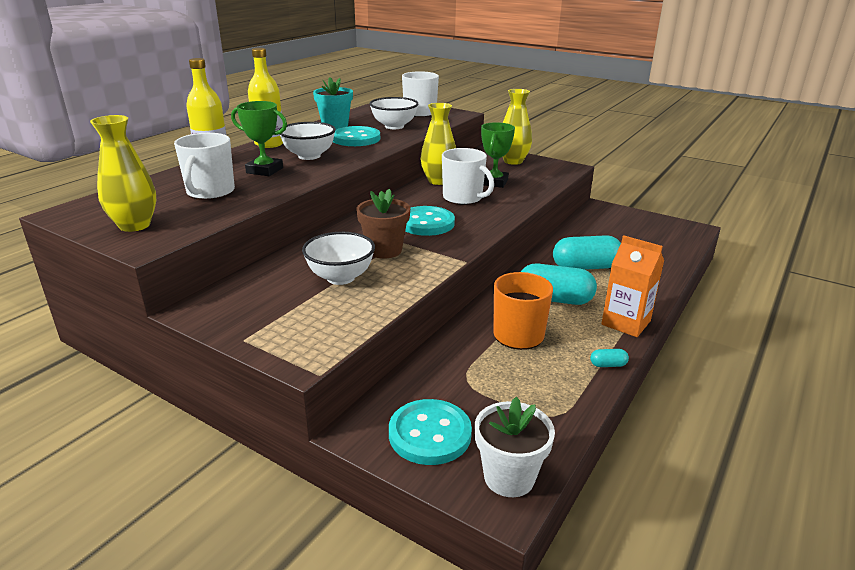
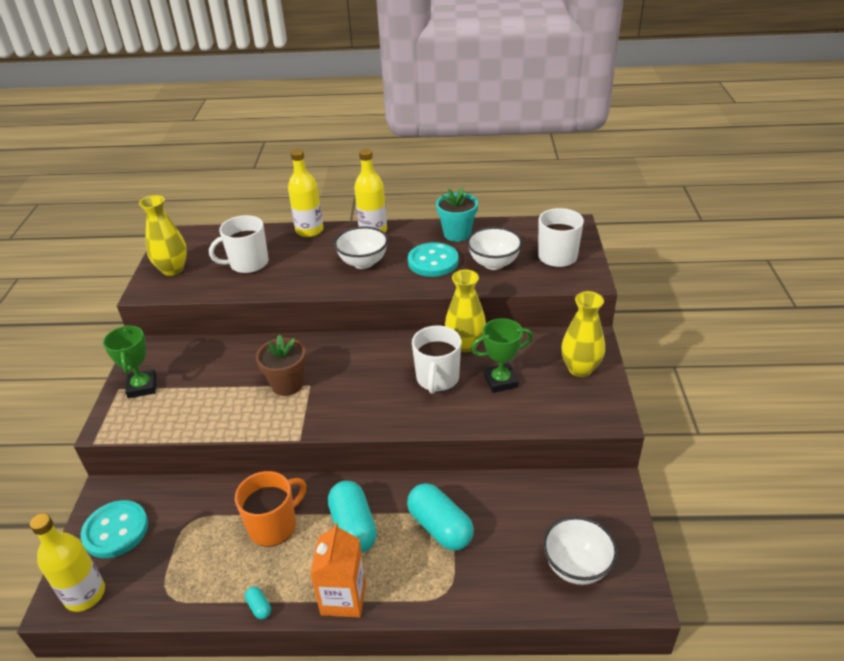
camera: 60 degrees right, 10 degrees up
(264, 170) = (311, 261): green trophy -> green trophy (142, 387)
(340, 277) = (226, 386): white bowl -> white bowl (576, 566)
(426, 223) = (359, 382): turquoise button -> none
(509, 477) = (85, 594): white flower pot -> yellow bottle

